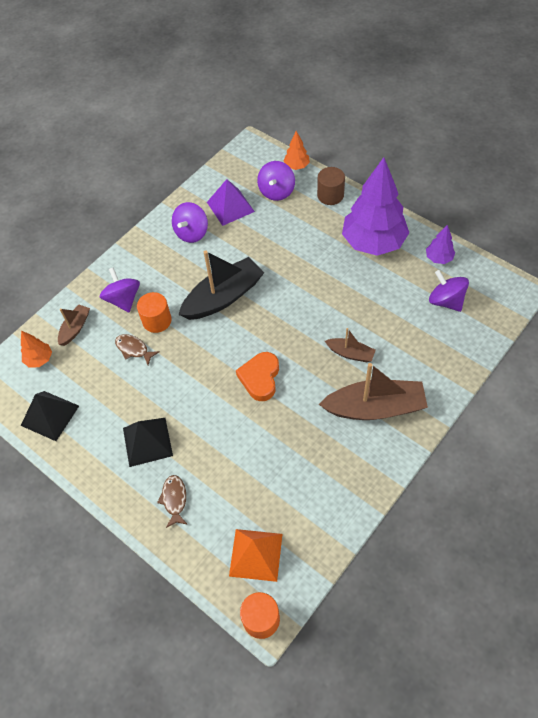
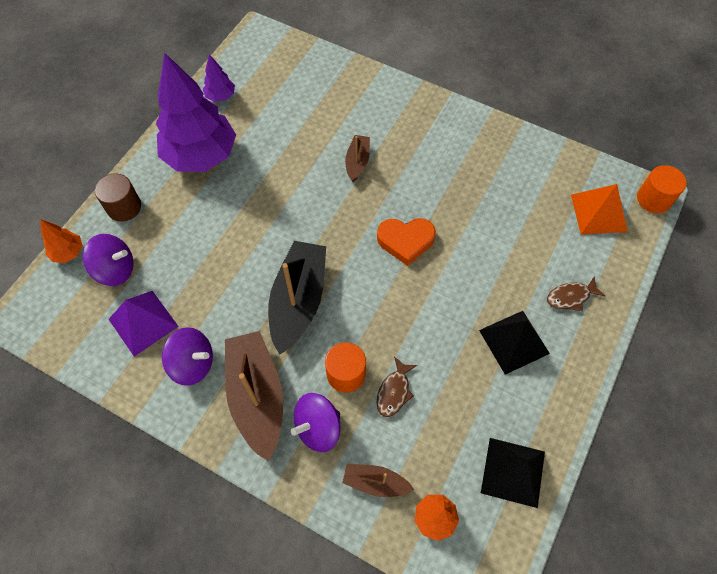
camera: 105 degrees left, 5 degrees up
(223, 297) = (298, 301): black boat -> black boat turned 60 degrees clockwise
(375, 408) = (417, 135): brown boat -> brown boat (257, 396)
(446, 301) = (278, 88): purple spinning top -> none

